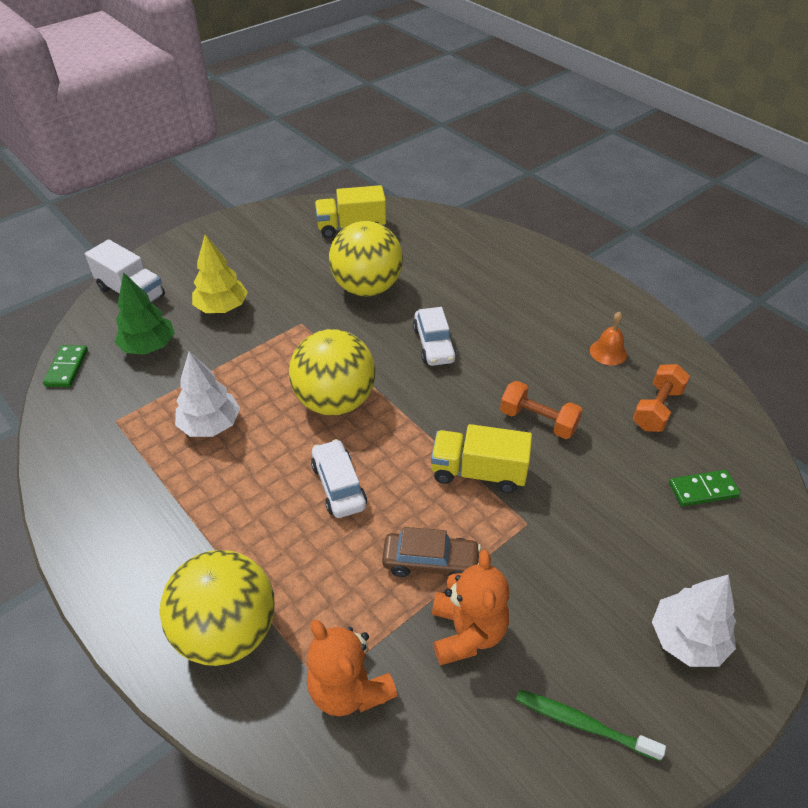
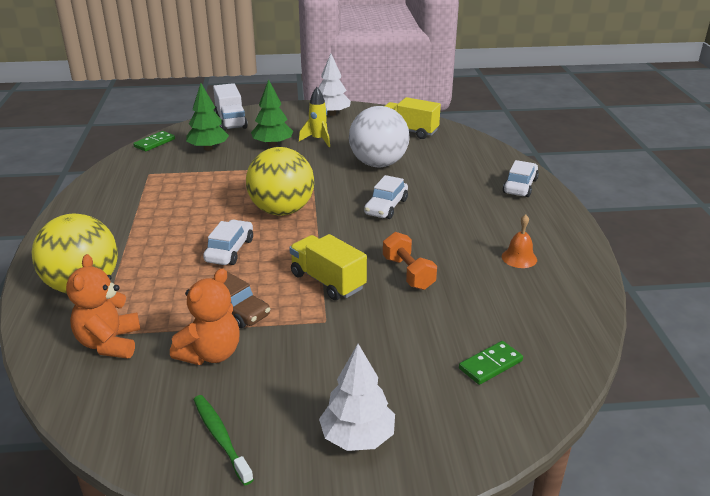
camera: 35 degrees right, 15 degrees down
(210, 425) = (195, 194): white tree -> white tree (332, 114)
(222, 308) = (273, 144): yellow tree -> green tree
(267, 279) = (318, 140): none -> yellow rocket
(367, 288) = (378, 164): yellow ball -> white ball
(525, 260) = (520, 186): none -> white car
(657, 409) = (516, 304): orange dumbbell -> none
(703, 490) = (490, 365): green domino -> green domino turned 60 degrees counterclockwise

